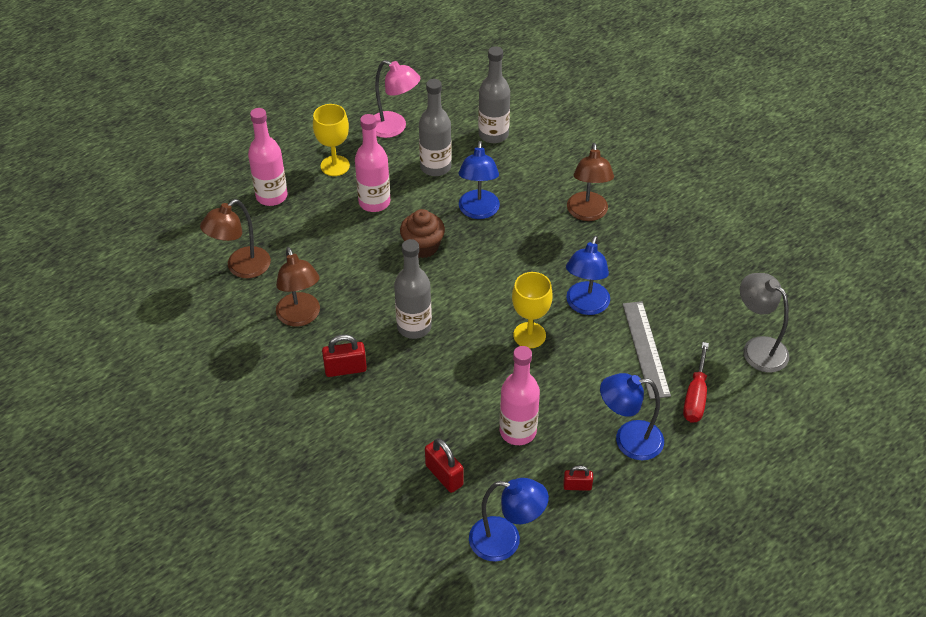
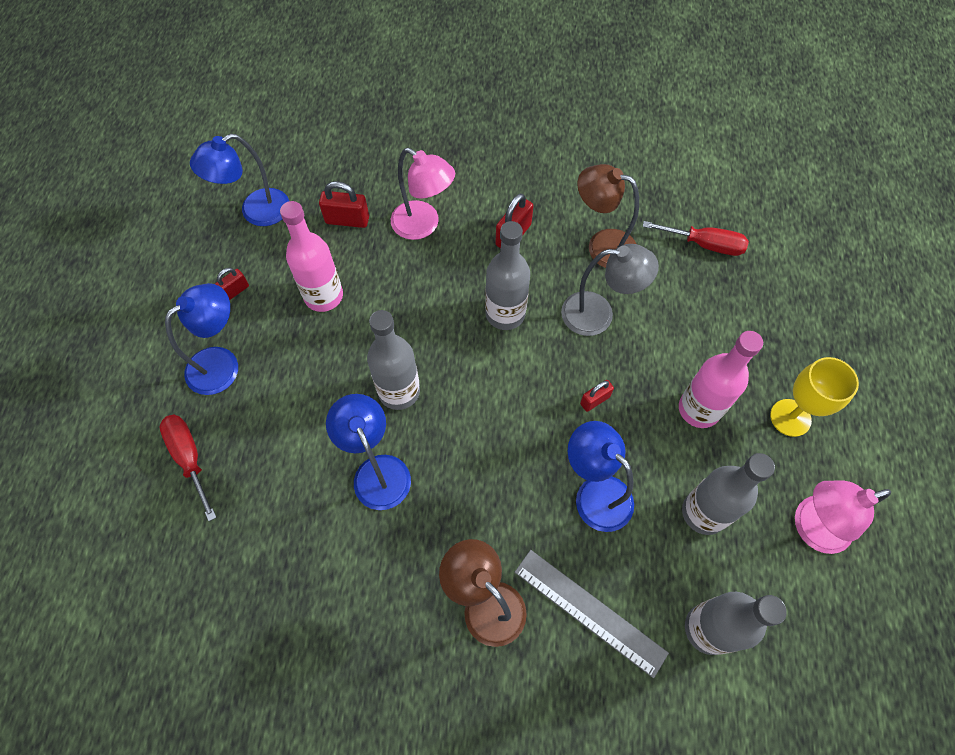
camera: 135 degrees right, 15 degrees up
(241, 268) = (704, 245): brown lamp -> red screwdriver
(271, 196) = (788, 330): pink bottle -> none
(395, 425) = (423, 225): none -> pink lamp
(423, 246) = (595, 400): brown cupcake -> red padlock
(529, 335) = (399, 391): yellow goblet -> grey bottle
(646, 349) = (277, 471): grey ruler -> grey ruler (589, 612)
(757, 348) = (159, 574): grey lamp -> grey lamp (598, 314)

